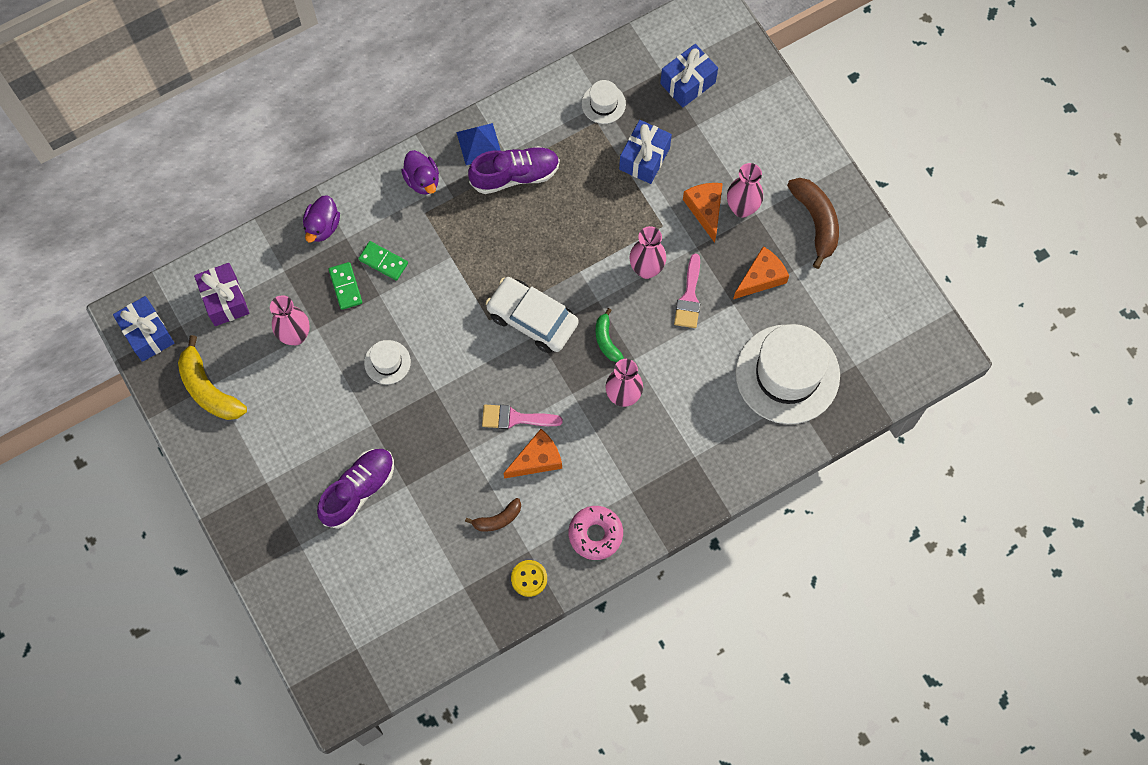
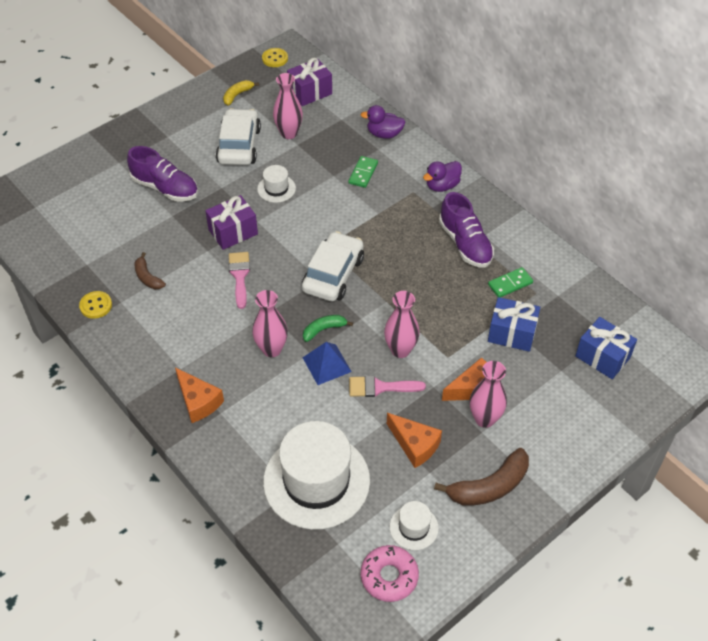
camera: 80 degrees right, 20 degrees down
(147, 334) = (275, 58): blue gift -> yellow button
(208, 389) = (237, 95): yellow banana -> yellow banana, size x0.57
(303, 397) = (239, 145): none -> white car
(345, 286) = (336, 155): green domino -> green domino (510, 284)
(447, 419) = (233, 232): none -> purple gift
(479, 144) = (487, 216): blue pyramid -> blue pyramid (327, 364)
(537, 459) = (204, 296): orange cheese -> orange cheese (198, 401)
(595, 534) = (138, 347): pink donut -> pink donut (389, 576)
(603, 104) = (556, 295): white hat -> white hat (414, 527)

